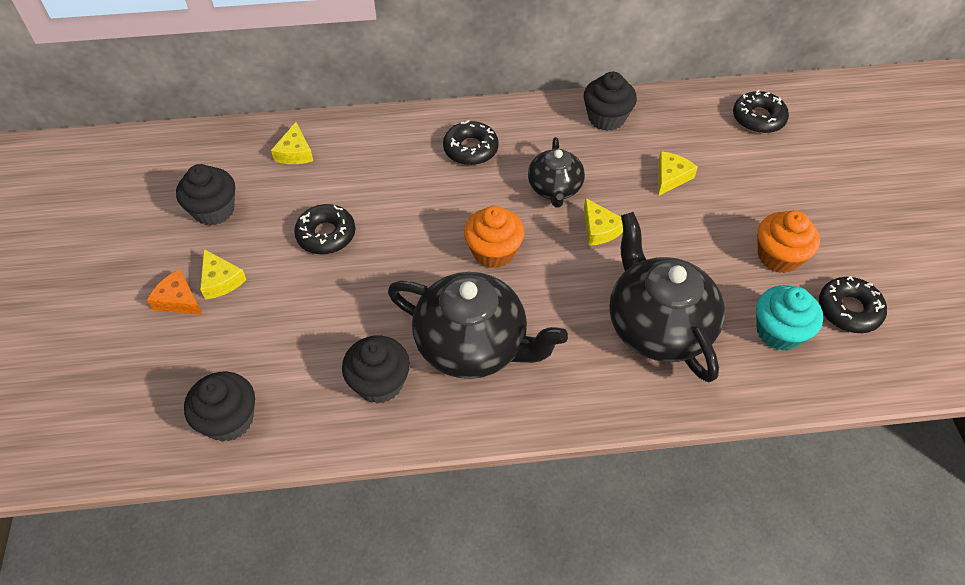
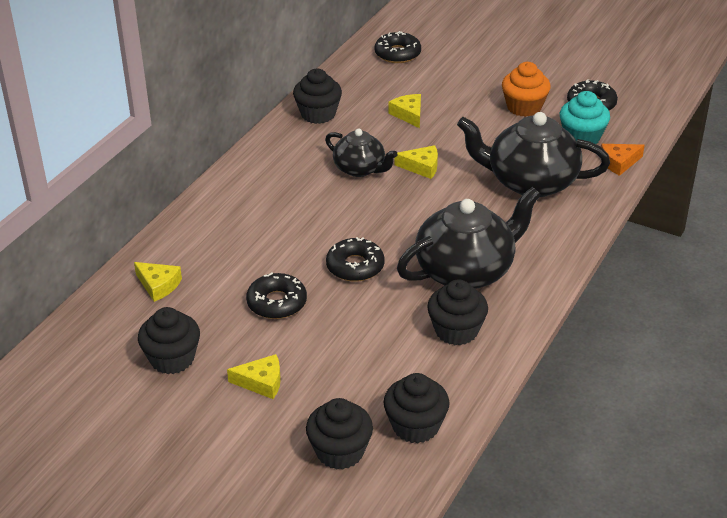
camera: 55 degrees left, 15 degrees down
(166, 380) = (340, 452): none -> black cupcake
(178, 300) = (256, 416): orange cheese -> orange cheese (619, 163)
(470, 149) = (271, 190): black donut -> black donut (355, 266)
(493, 252) = (389, 224): orange cupcake -> none

